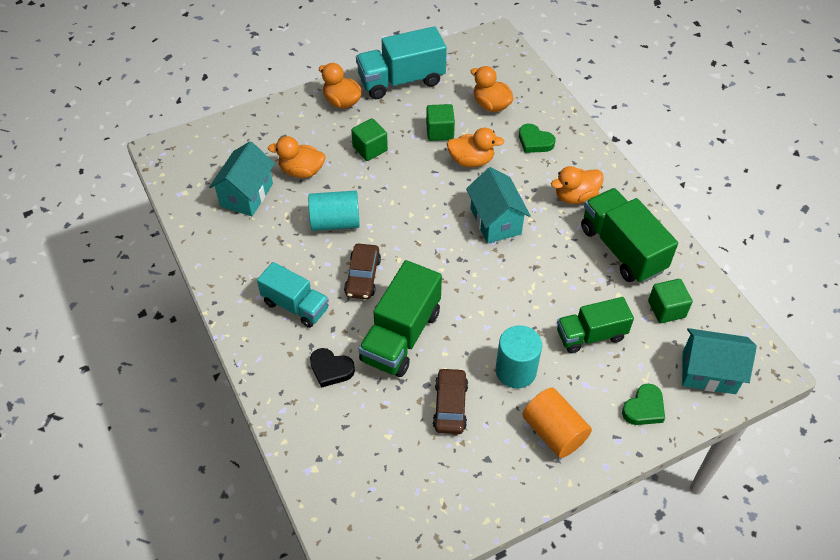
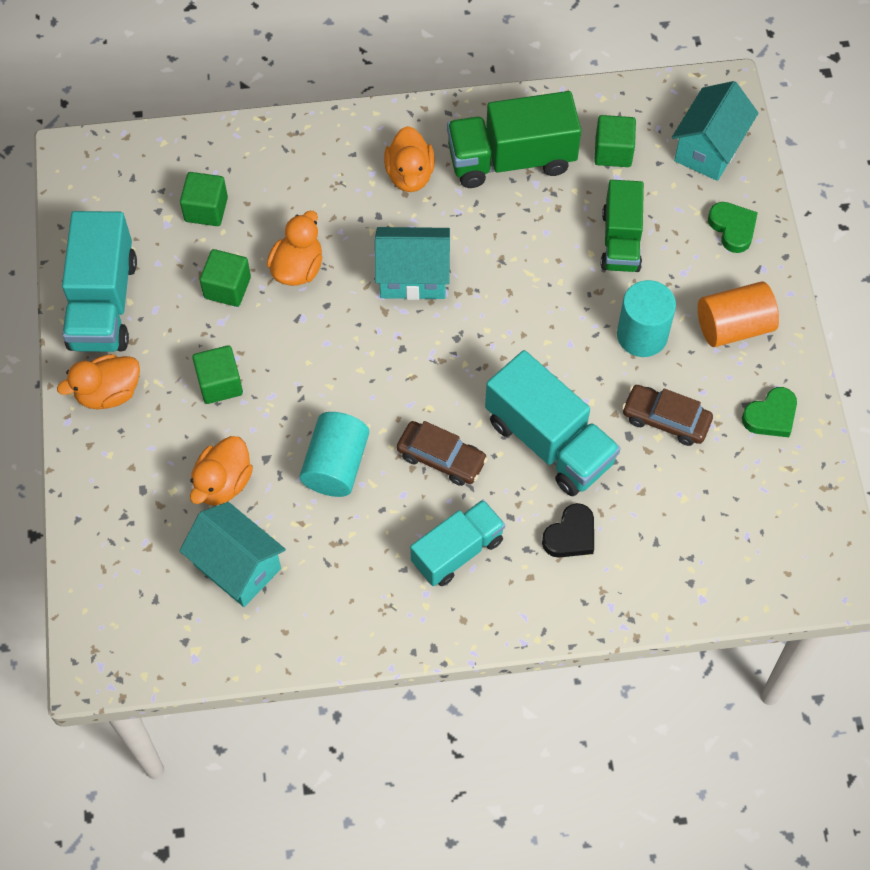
camera: 70 degrees left, 10 degrees up
(401, 336) = (549, 441): green truck -> turquoise truck
(491, 105) = (206, 209): orange duck -> green cube
(534, 142) = (297, 184): green heart -> green heart (771, 416)

